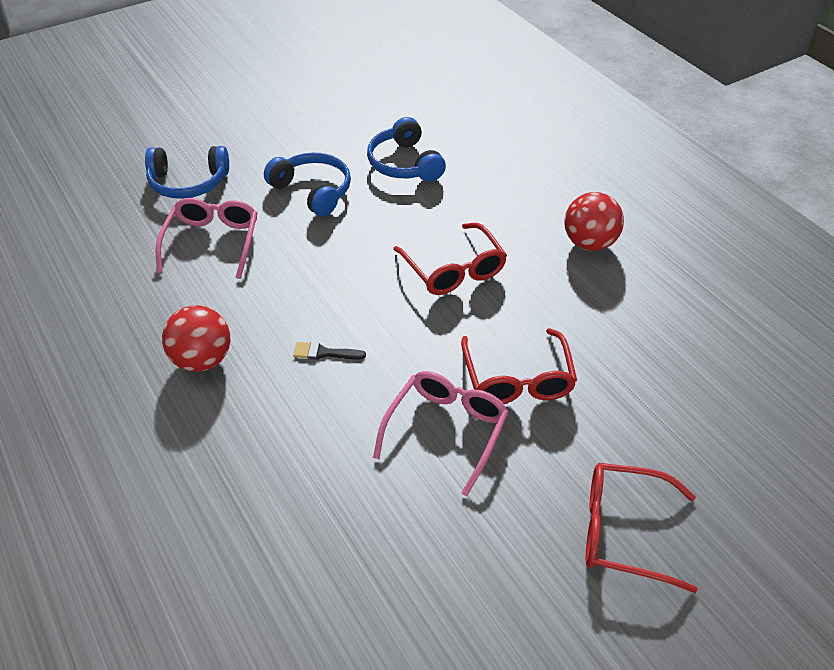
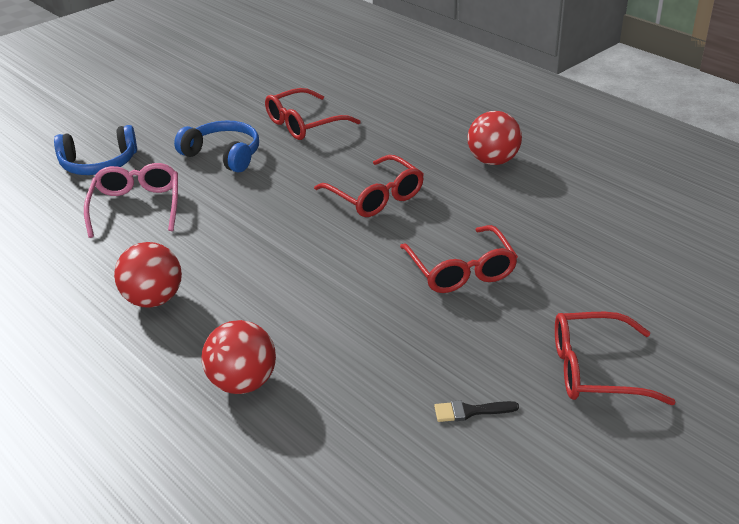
camera: 10 degrees left, 10 degrees down
(264, 477) = (243, 383): none -> red ball
(324, 353) = (272, 277): black brush -> black brush (470, 411)
(404, 164) = (304, 124): blue headphones -> red glasses
(445, 431) = (407, 320): pink glasses -> none

